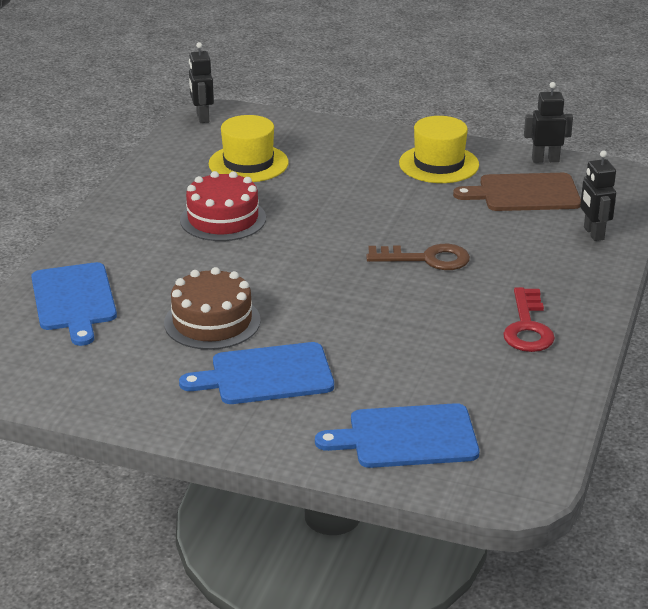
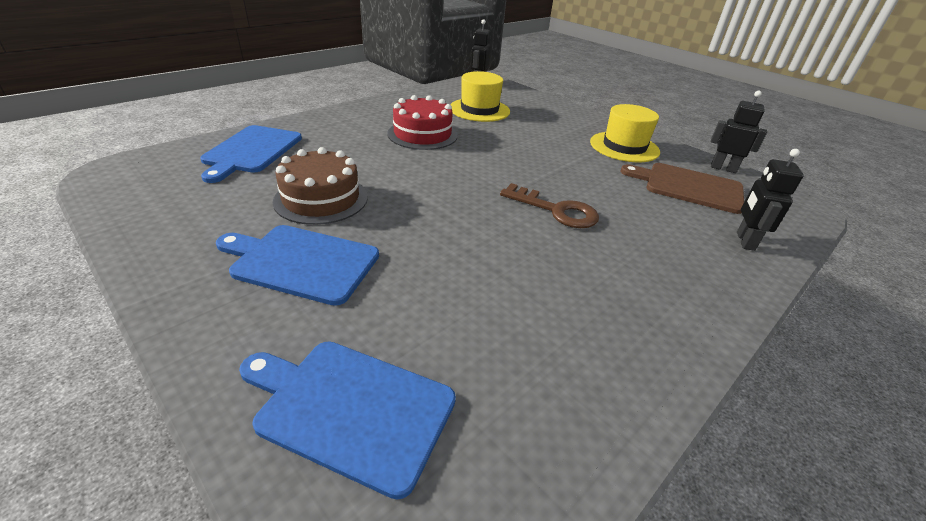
camera: 25 degrees right, 5 degrees up
(527, 327) = (613, 315): red key -> none

